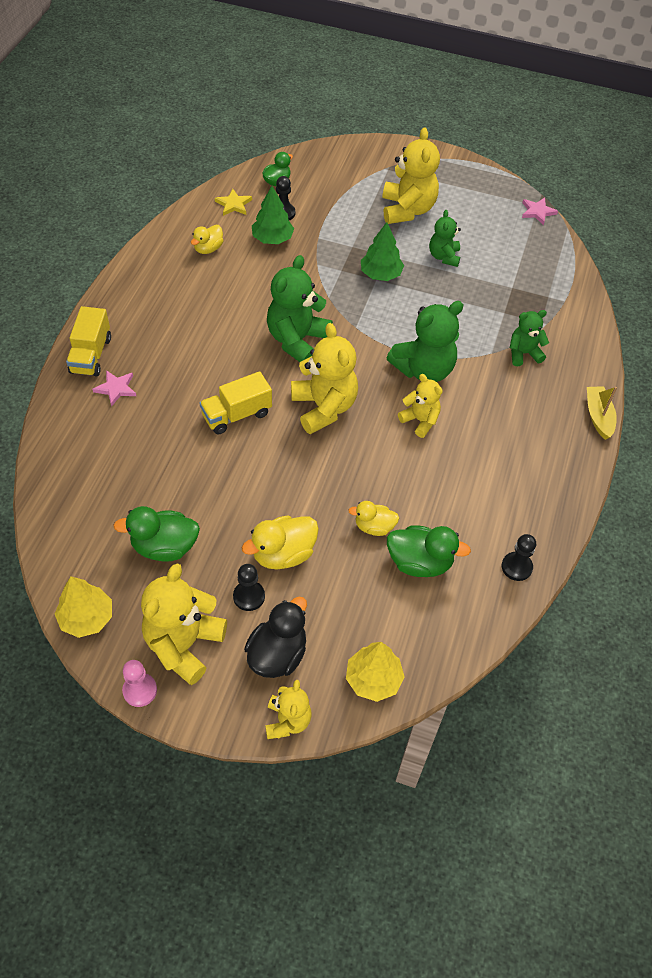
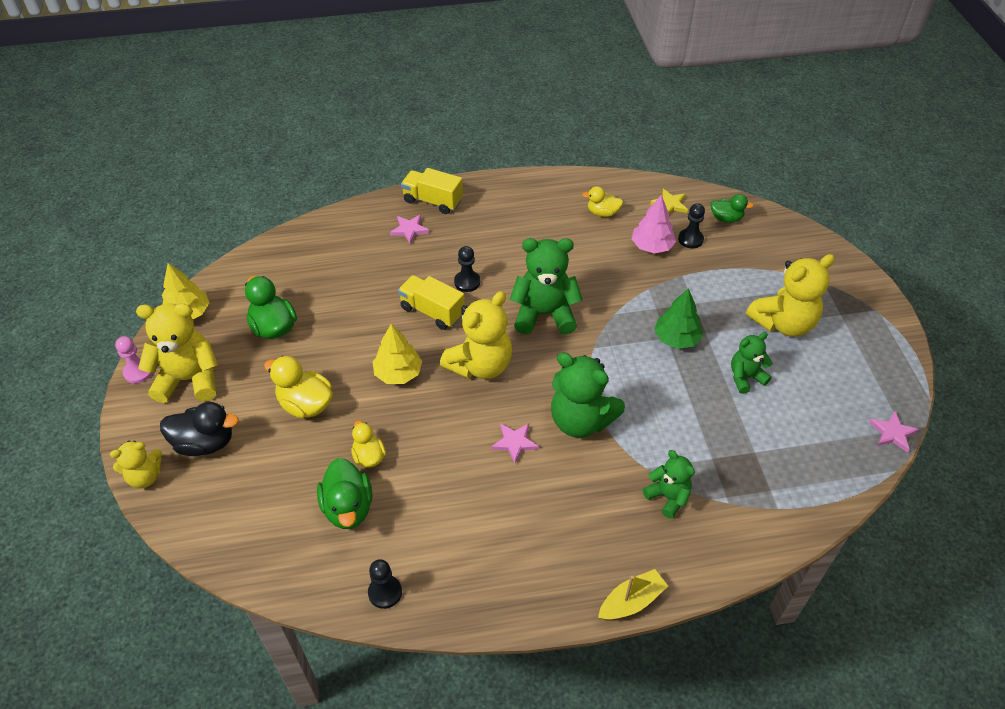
camera: 65 degrees right, 5 degrees down
(91, 355) = (433, 201): yellow truck -> yellow truck turned 45 degrees clockwise
(249, 596) = (252, 400): black pawn -> black pawn (467, 282)
(272, 239) = (652, 246): green tree -> pink tree
(373, 679) = (208, 521): yellow tree -> yellow tree (398, 373)
(420, 420) = (514, 442): yellow teddy bear -> pink star

